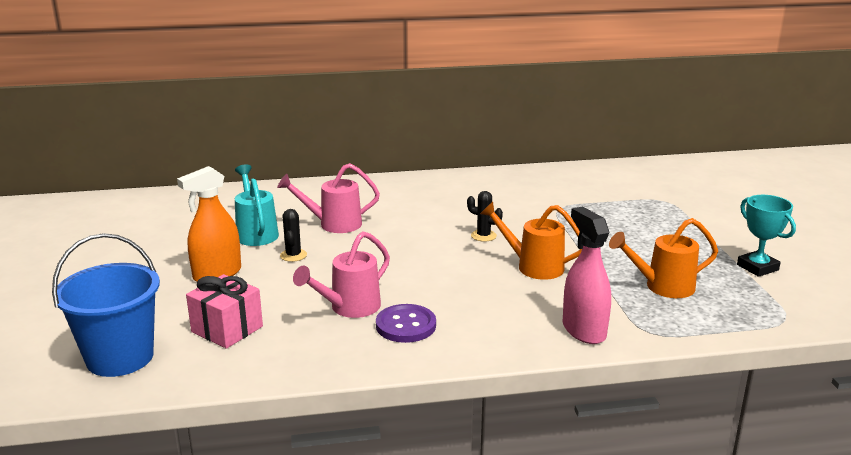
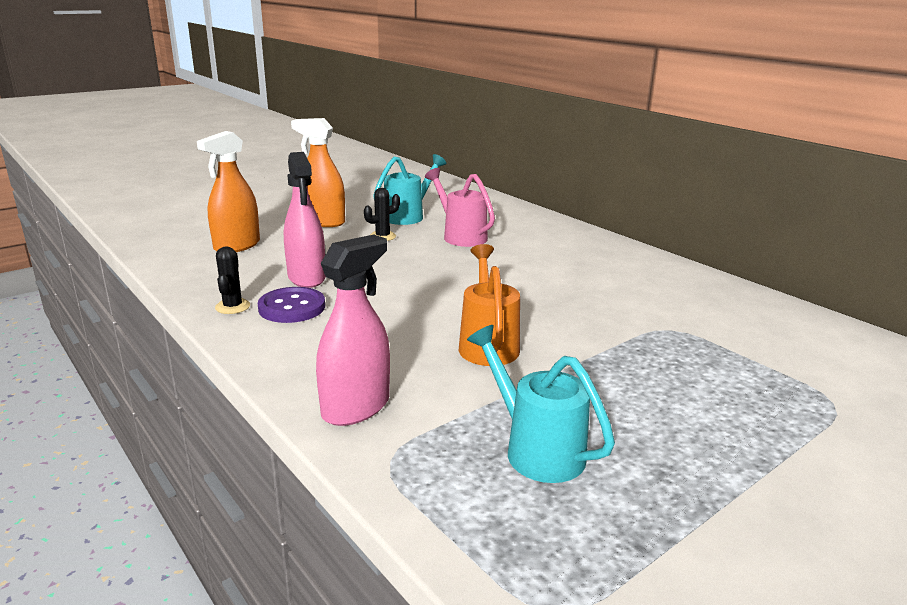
camera: 60 degrees right, 0 degrees up
(120, 357) = (176, 227): blue bucket -> none
(227, 329) = (237, 246): pink gift -> orange spray bottle
(349, 308) = (307, 277): pink watering can -> pink spray bottle
(483, 236) = (528, 302): black cactus -> black cactus (232, 307)
(663, 287) = (536, 449): orange watering can -> turquoise watering can
(757, 267) = (724, 544): turquoise trophy -> none

